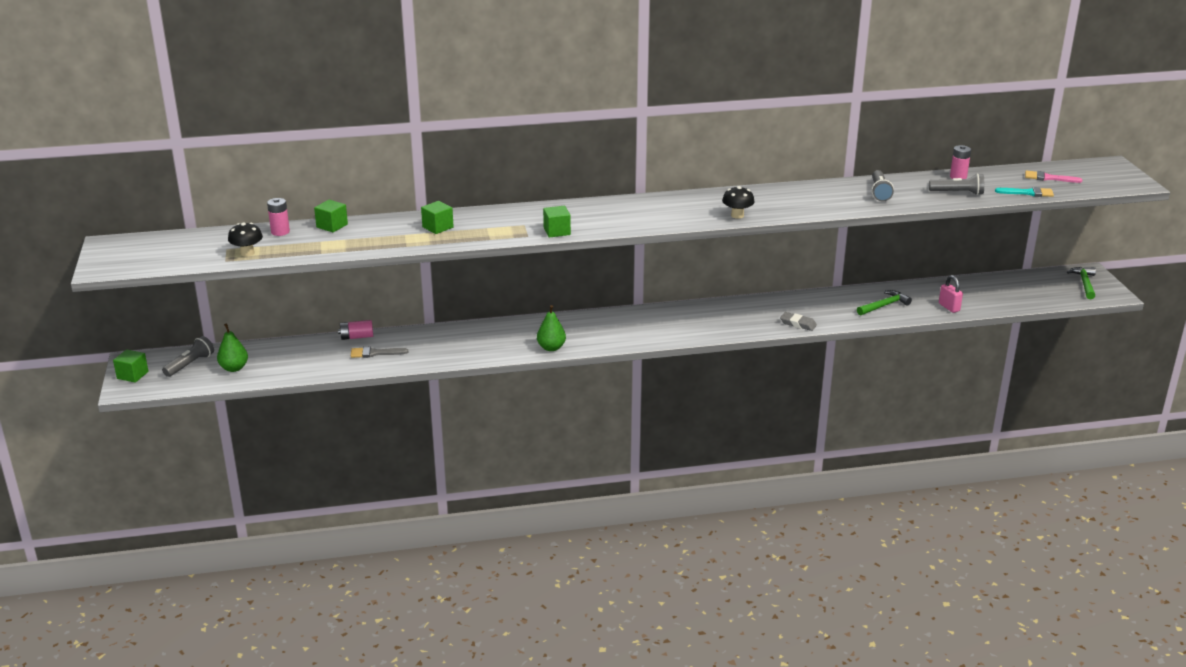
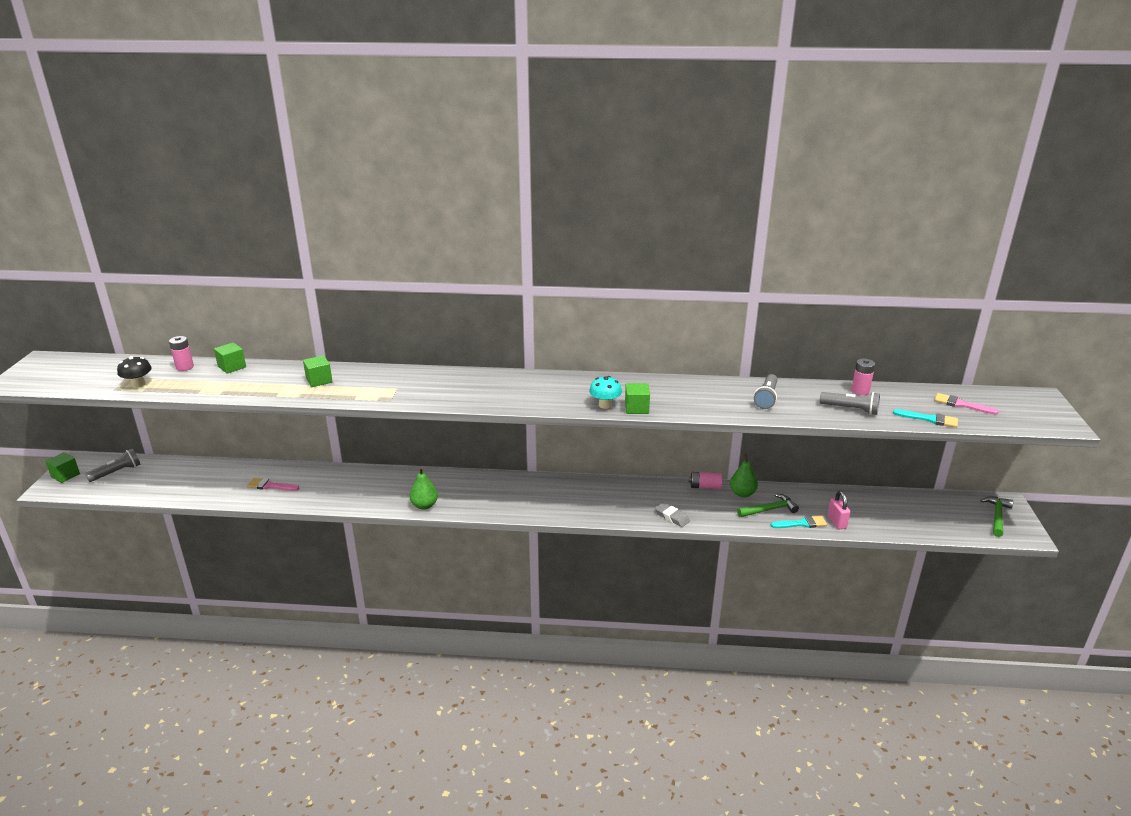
camera: 15 degrees right, 0 degrees up
(234, 368) = (147, 482): green pear -> green pear (742, 493)
(356, 337) = (267, 467): pink battery -> pink battery (705, 487)
(375, 353) = (270, 486): grey brush -> pink brush
(557, 231) = (421, 399): green cube -> green cube (636, 408)
(737, 215) = (605, 405): black mushroom -> turquoise mushroom
(918, 312) = (802, 523): none -> turquoise brush

